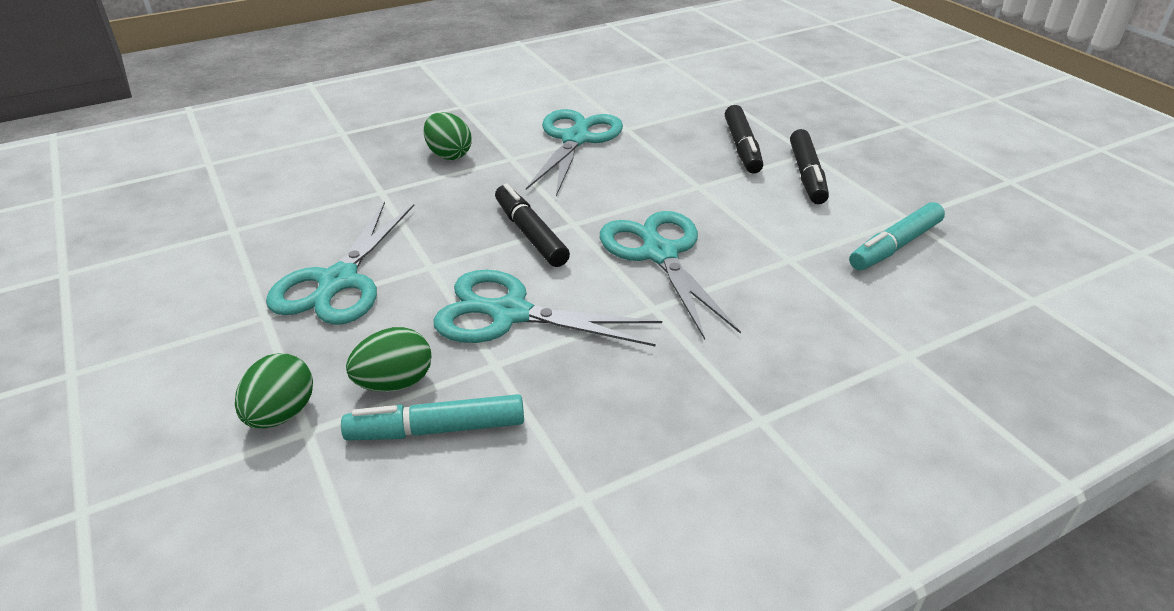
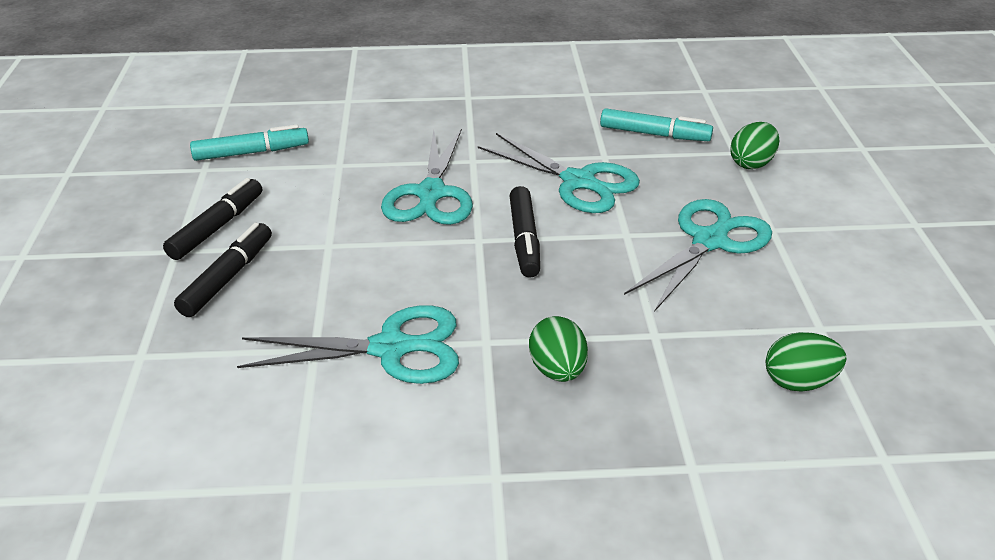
camera: 155 degrees left, 0 degrees up
(395, 383) = (675, 162): green egg -> green egg (798, 382)
(575, 139) = (390, 348): turquoise scissors -> turquoise scissors turned 135 degrees counterclockwise

